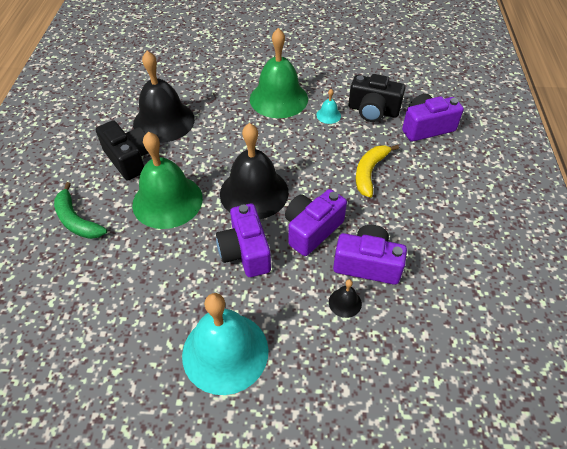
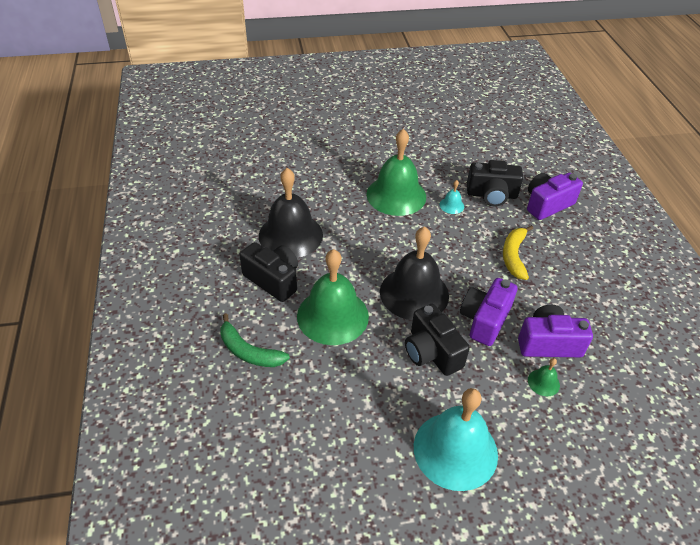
camera: 15 degrees left, 5 degrees down
(245, 252) = (431, 352): purple camera -> black camera
(345, 302) = (543, 382): black bell -> green bell

